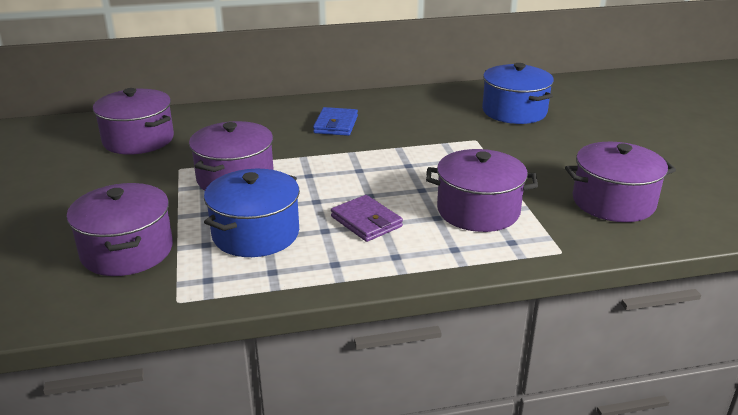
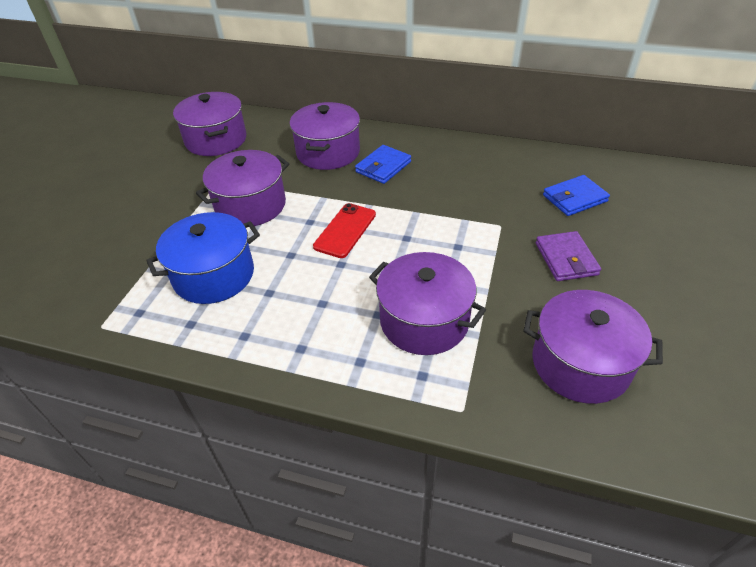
camera: 30 degrees right, 15 degrees up
(127, 251) = (113, 258): purple pot -> purple pot (328, 152)
(348, 173) = (345, 230): none -> red phone
(366, 221) = (311, 295): purple wallet -> purple wallet (566, 259)
(514, 111) = (574, 198): blue pot -> blue wallet

